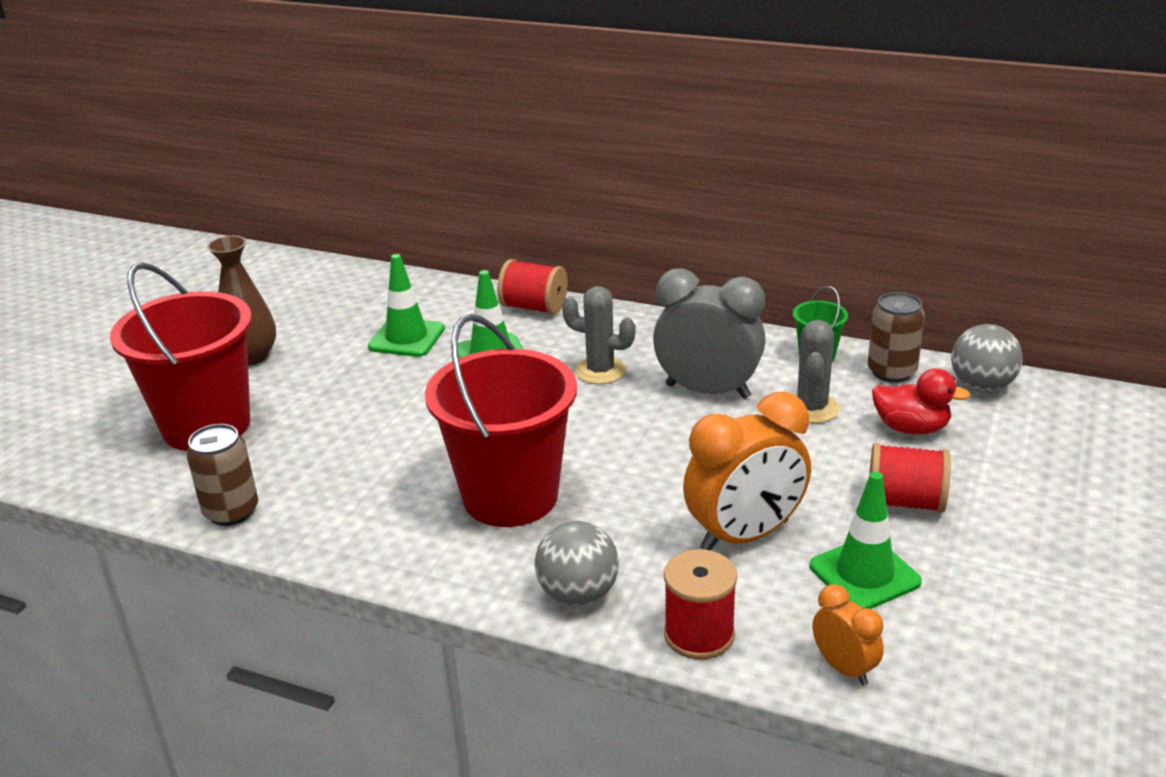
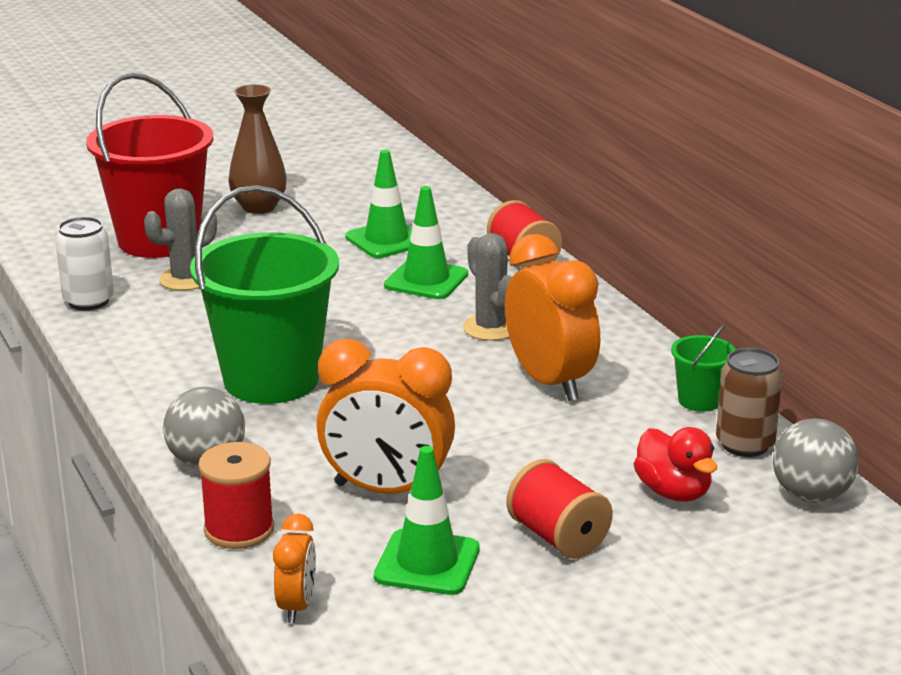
camera: 40 degrees right, 5 degrees down
(231, 512) = (88, 301): brown can -> white can
(510, 496) = (271, 380): red bucket -> green bucket
(707, 391) = (550, 382): grey clock -> orange clock
(811, 408) = (614, 436): grey cactus -> grey cactus (185, 279)

